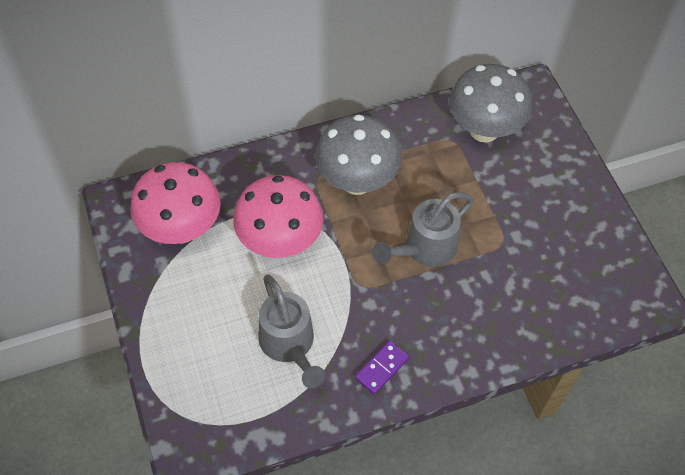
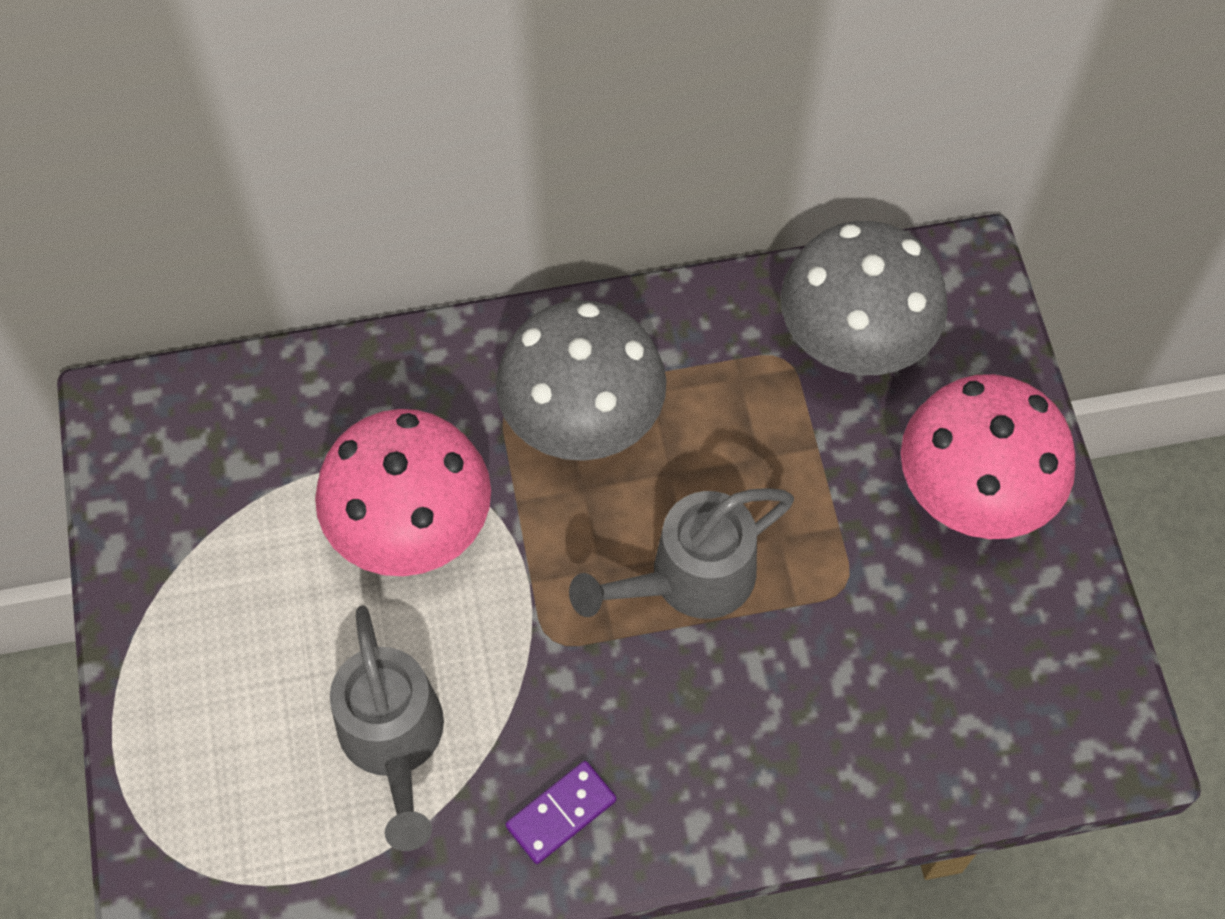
camera: 10 degrees right, 5 degrees up
(181, 229) = (230, 481): pink mushroom -> pink mushroom (971, 496)

